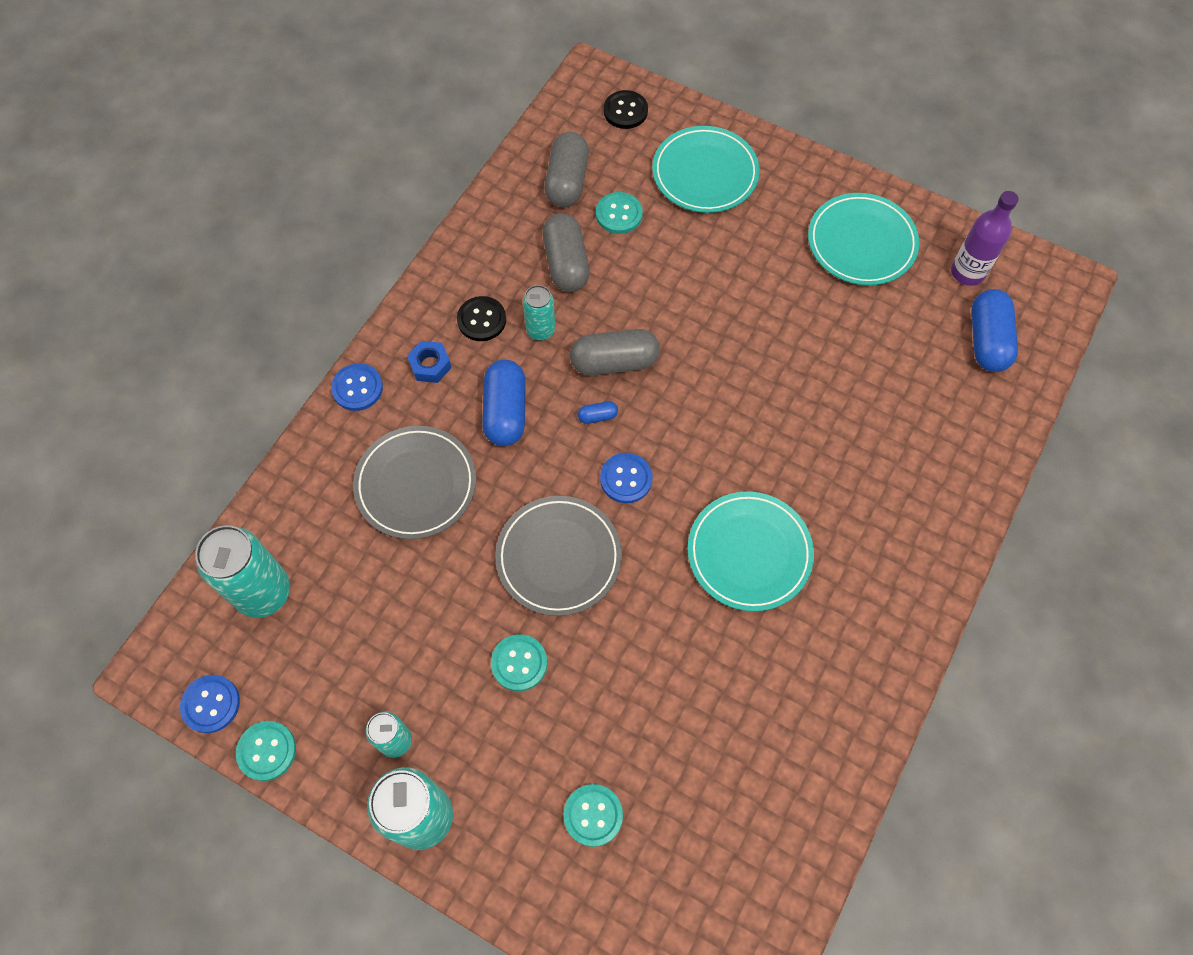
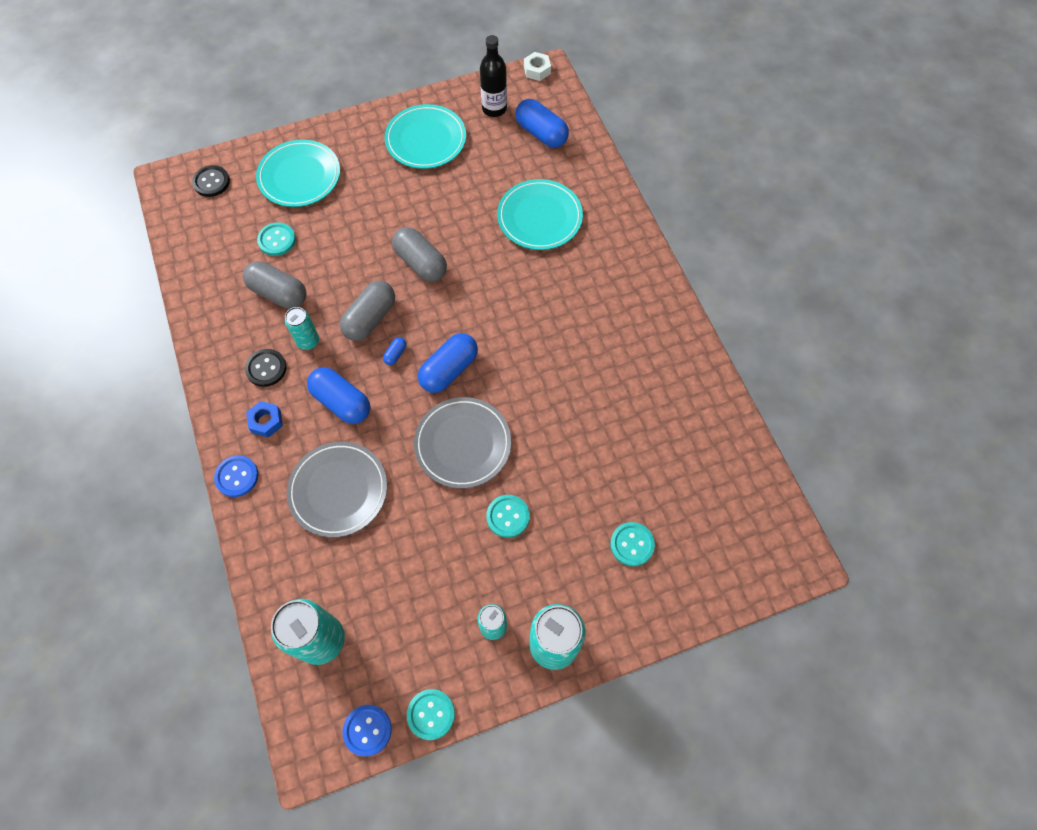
camera: 50 degrees left, 0 degrees up
(567, 181) = (224, 249): grey capsule -> grey capsule (421, 263)
(626, 479) = (449, 370): blue button -> blue capsule
(749, 553) = (553, 342): turquoise plate -> turquoise plate (539, 217)
(967, 272) = (494, 109): purple bottle -> black bottle
(1061, 272) = (537, 70): none -> white nut

